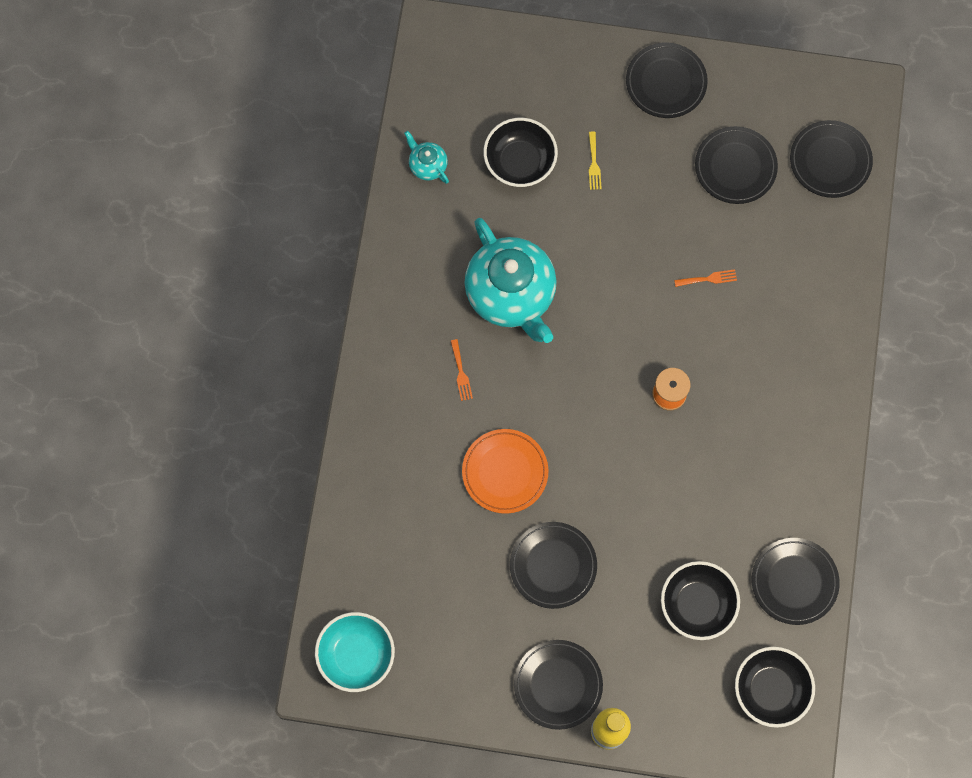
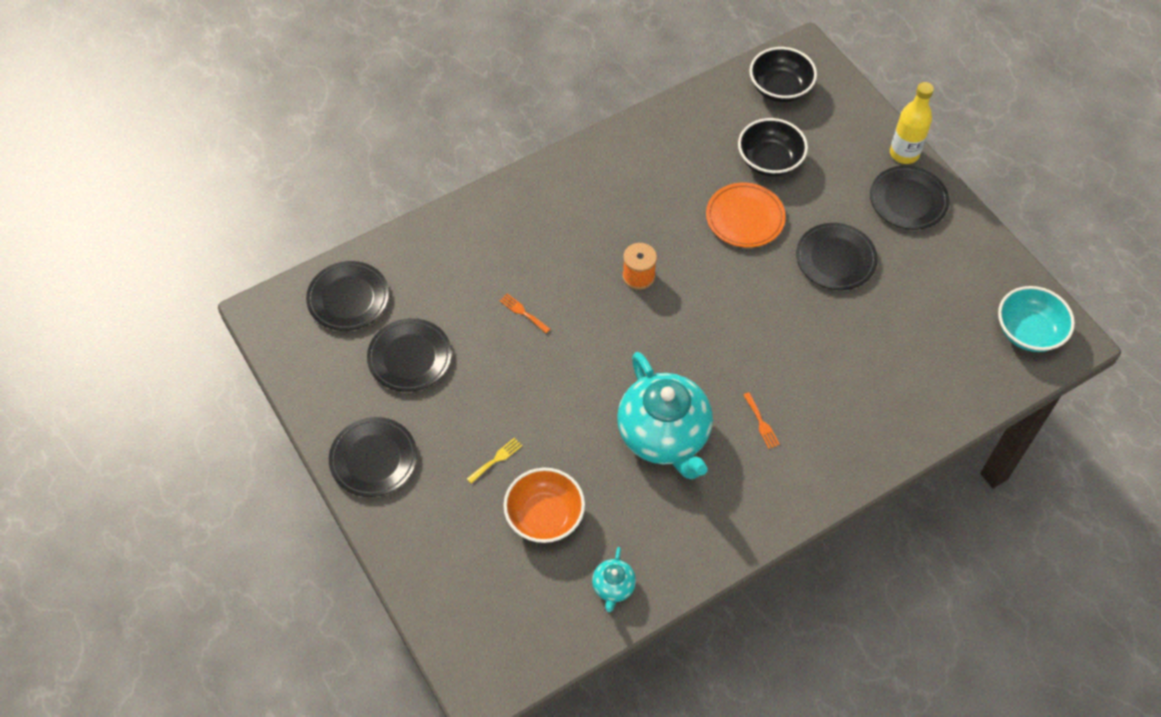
camera: 130 degrees left, 15 degrees down
(461, 373) = (761, 423): orange fork -> orange fork turned 120 degrees clockwise
(505, 472) = (803, 337): orange plate -> orange plate (745, 218)
(511, 294) = (664, 436): turquoise teapot -> turquoise teapot turned 135 degrees clockwise
(520, 162) = (544, 516): black bowl -> orange bowl
(794, 582) = (696, 120): black plate -> none

